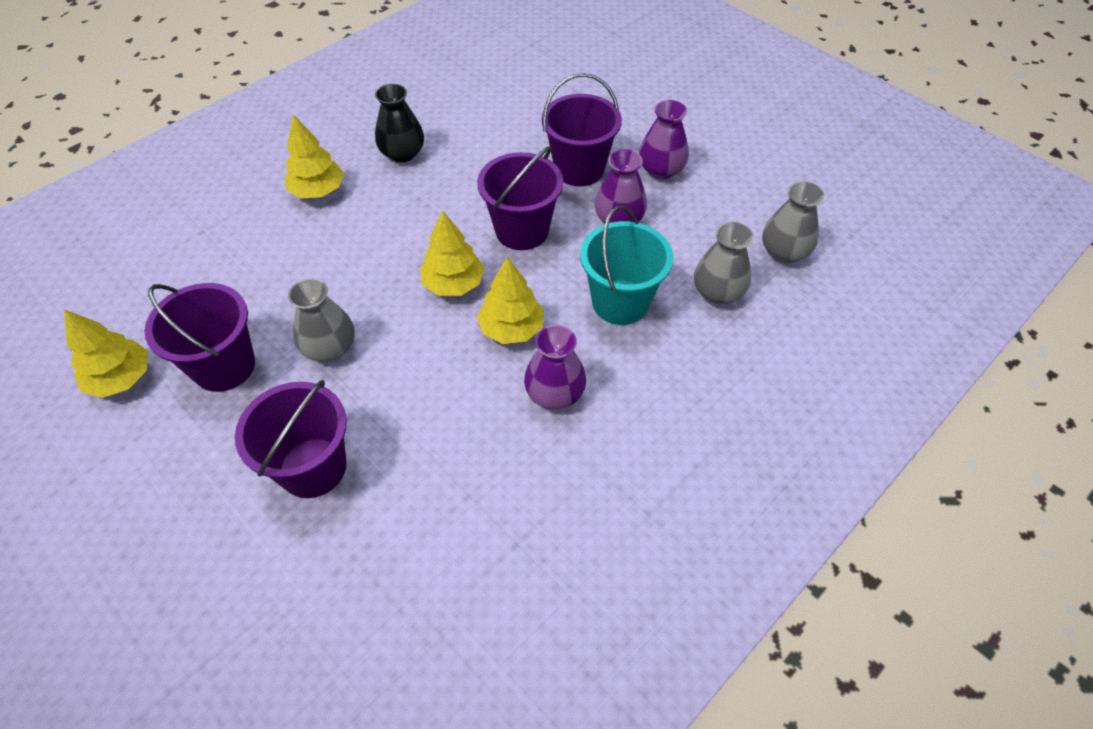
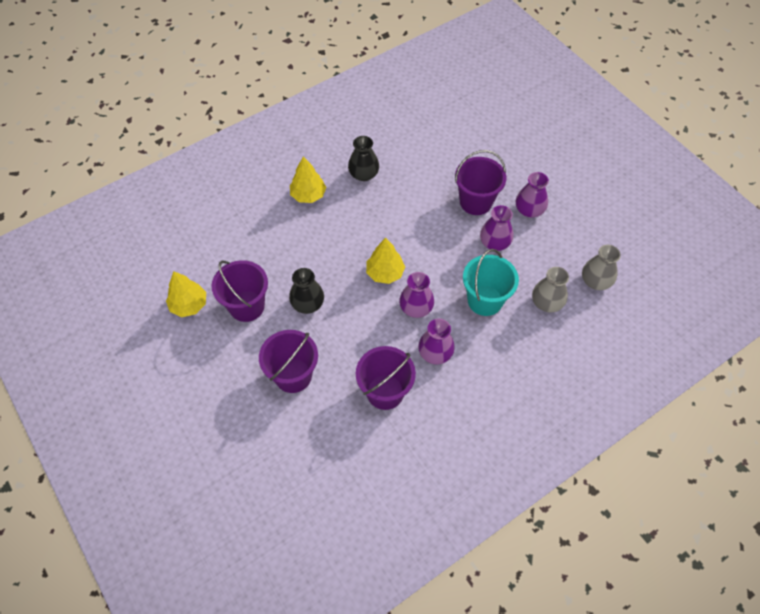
camera: 10 degrees right, 5 degrees up
(330, 348) = (307, 304): grey vase -> black vase
(511, 328) = (416, 308): yellow tree -> purple vase
(522, 230) = (432, 242): purple bucket -> purple bucket (385, 392)

